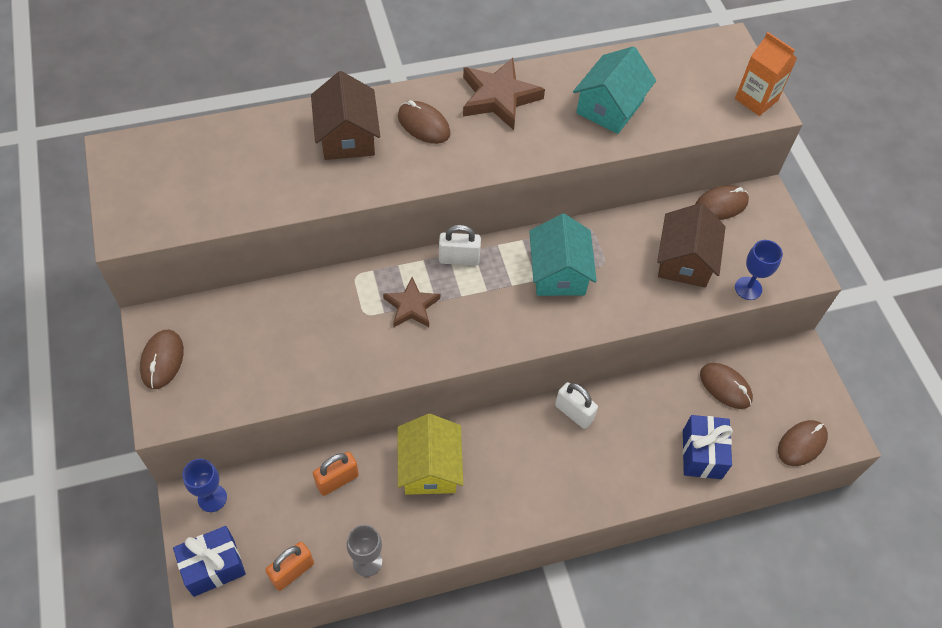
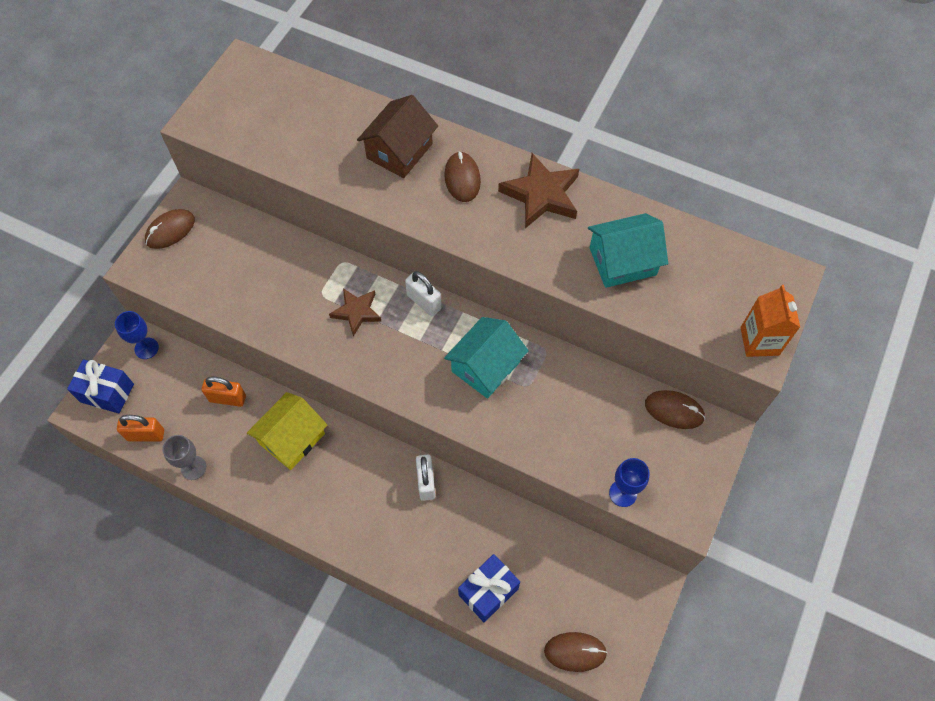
camera: 45 degrees right, 5 degrees up
(684, 261) = (594, 432): brown house -> none
(725, 387) = (560, 558): brown mouse -> none

